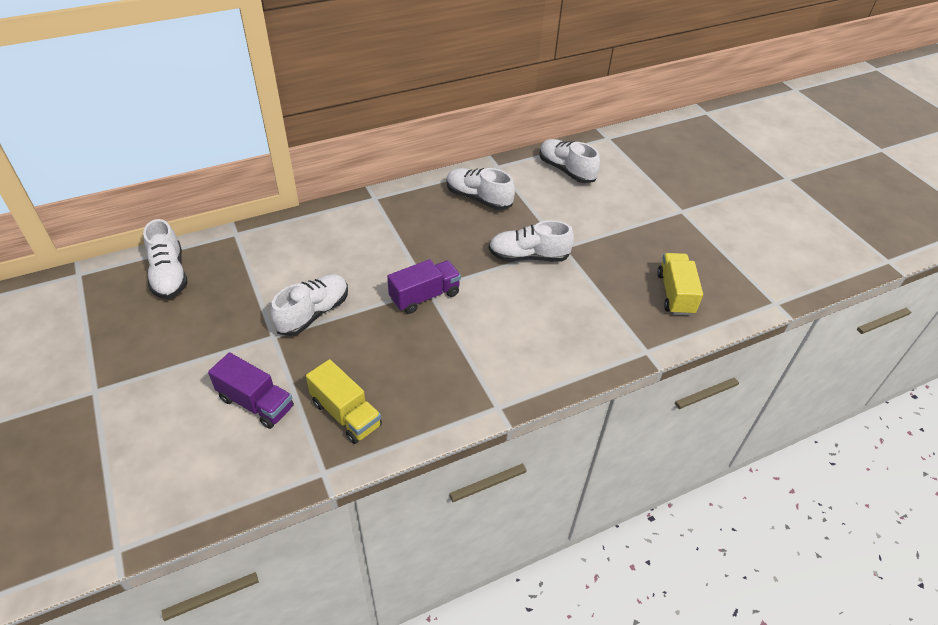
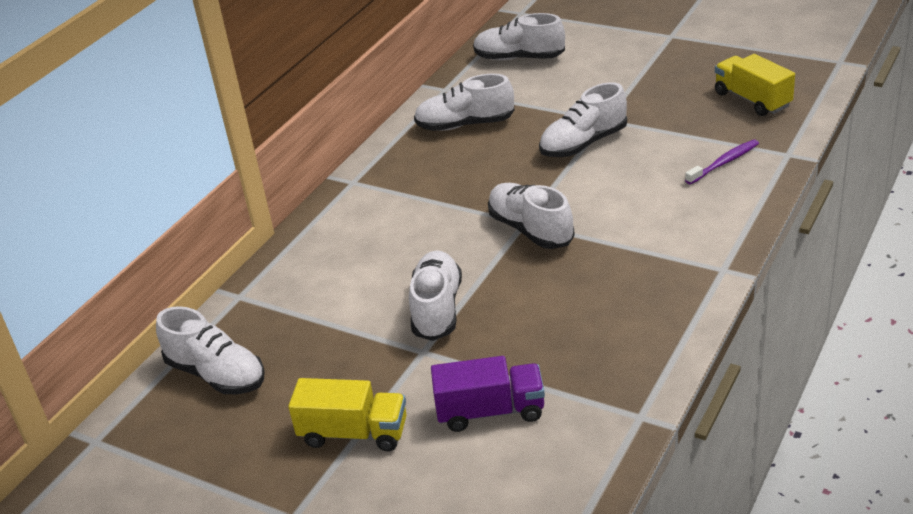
camera: 30 degrees left, 10 degrees down
(346, 414) = (594, 362): yellow truck -> yellow truck (354, 433)
(425, 296) = (530, 230): purple truck -> white shoe
(596, 329) = (724, 163): none -> purple toothbrush

